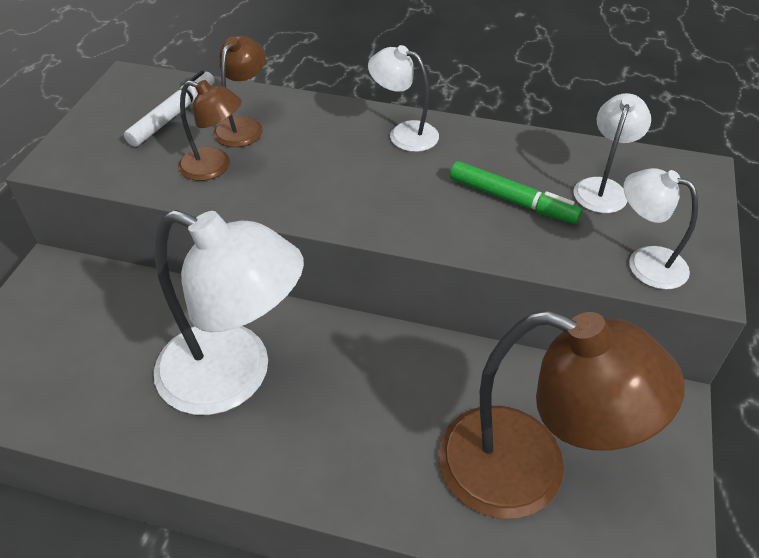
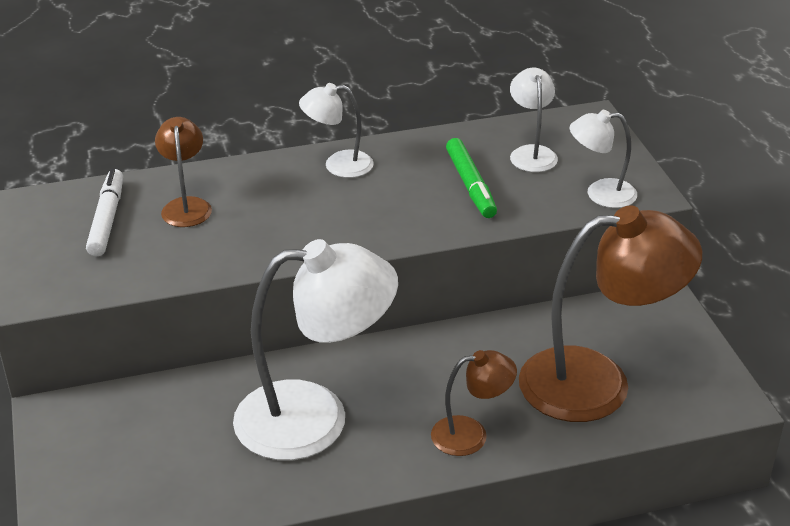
camera: 30 degrees left, 10 degrees down
(215, 167) = (194, 246): brown lamp -> brown lamp (471, 434)
(512, 200) = (470, 185): green marker -> green marker turned 75 degrees clockwise

